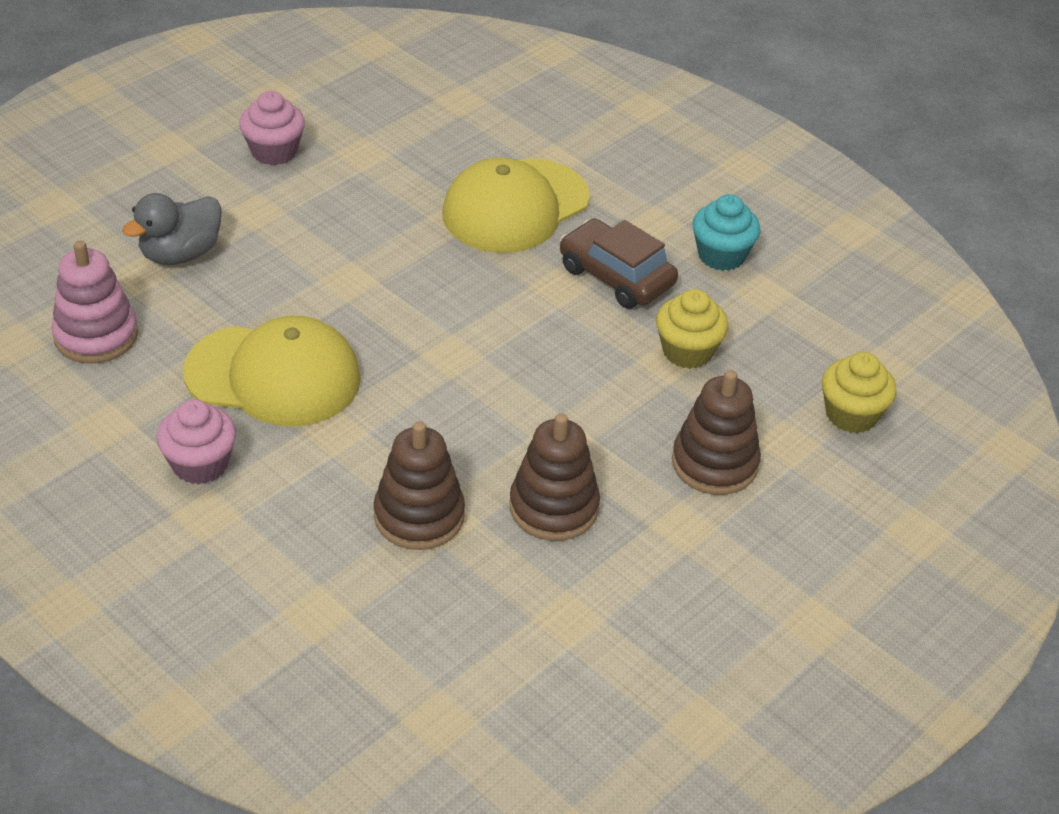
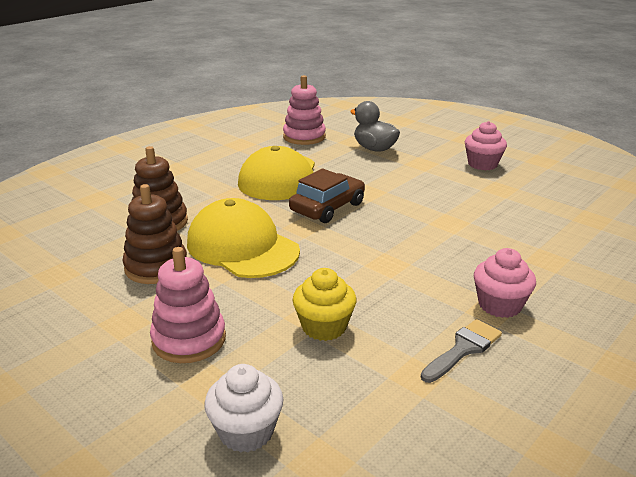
camera: 90 degrees right, 15 degrees down
(200, 464) = (210, 165): pink cupcake -> pink cupcake (499, 305)
(515, 207) = (475, 244): yellow cap -> yellow cap (242, 247)
(616, 276) = (409, 290): brown car -> brown car (327, 207)
(714, 463) = (189, 339): brown stacking toy -> pink stacking toy
(721, 255) = (463, 349): turquoise cupcake -> grey brush
(851, 414) = (246, 431): yellow cupcake -> white cupcake

